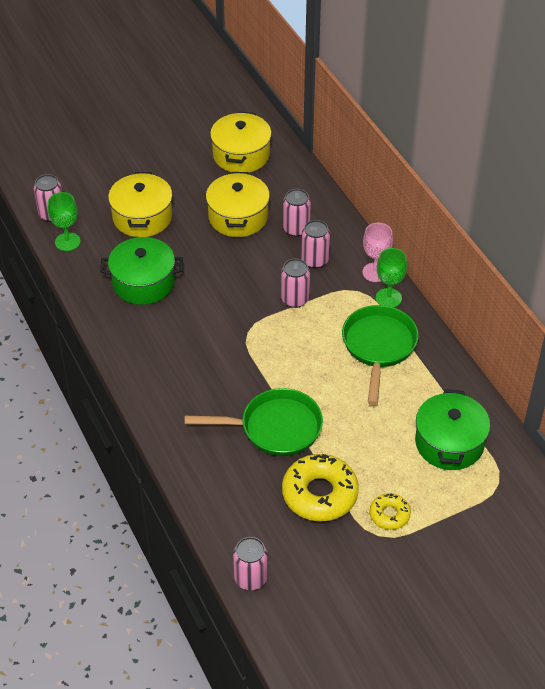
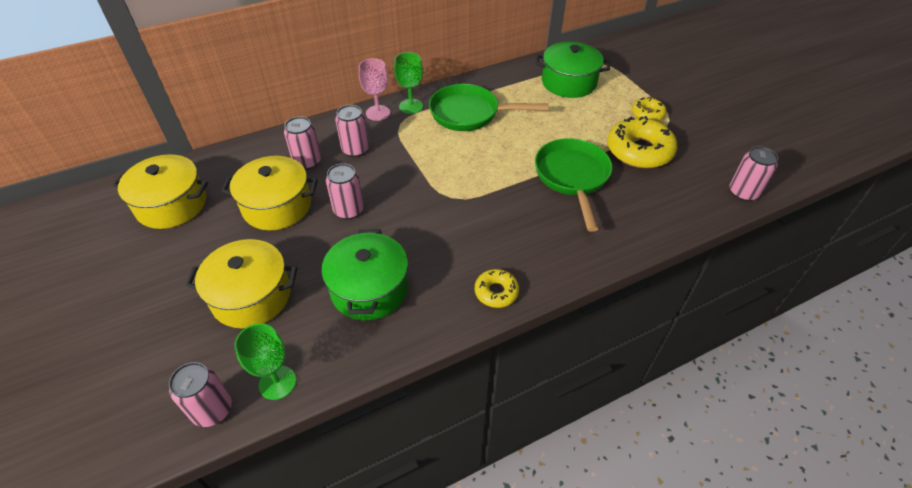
camera: 90 degrees left, 0 degrees up
(134, 361) = (496, 292): none -> yellow donut
(295, 299) = (407, 163): pink can -> pink can (348, 210)

